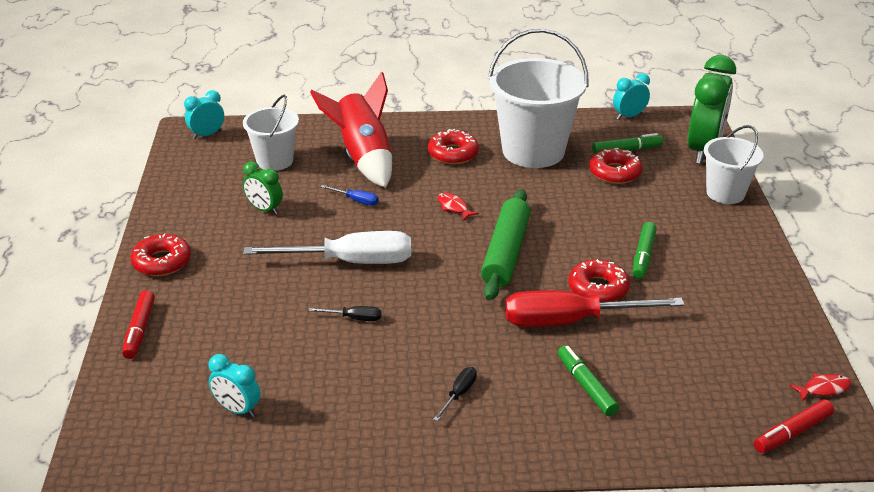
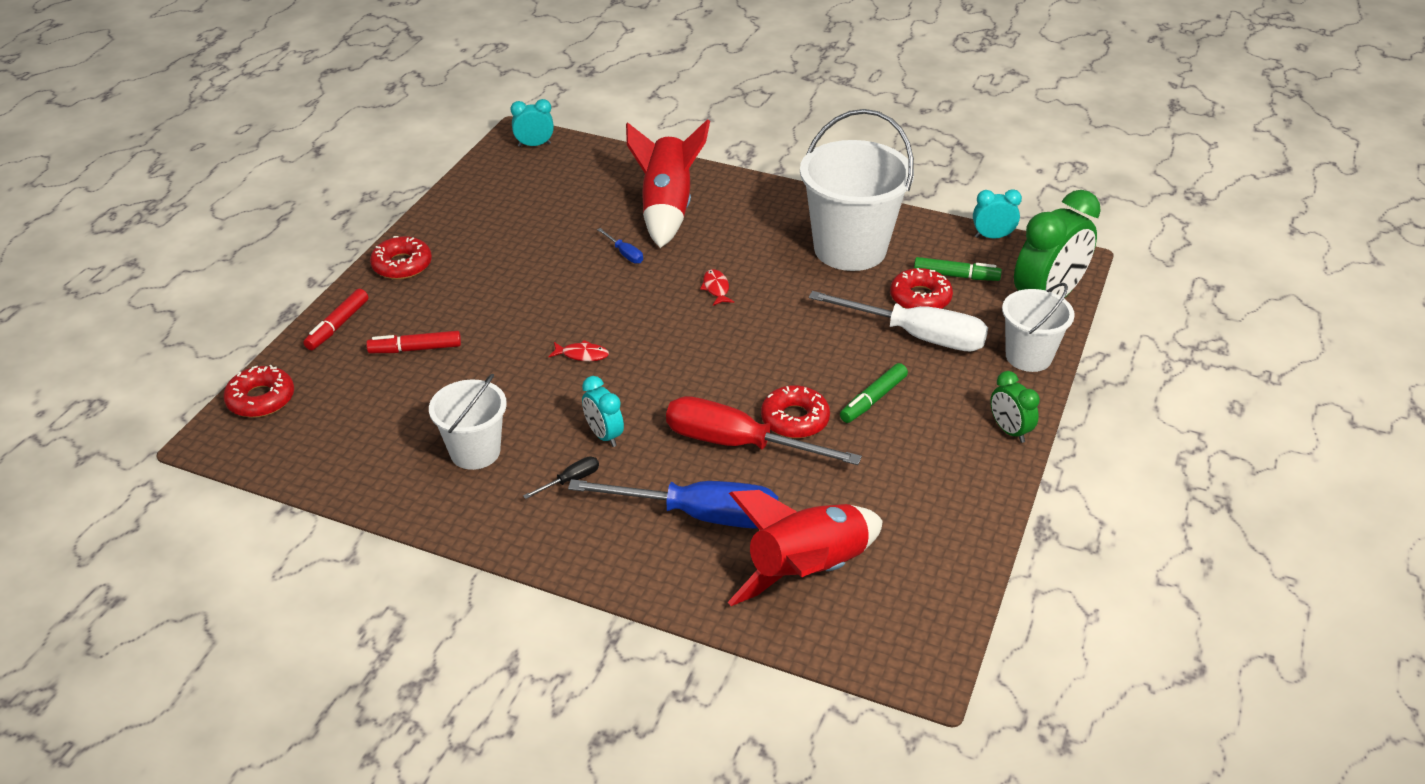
camera: 25 degrees right, 5 degrees up
(237, 409) = (366, 427): turquoise clock -> turquoise clock (604, 435)
(264, 209) = (531, 238): green clock -> green clock (1009, 431)
(275, 161) = (578, 190): white bucket -> white bucket (475, 452)
(350, 262) = (570, 316): white screwdriver -> white screwdriver (917, 336)
(354, 318) = (531, 374): black screwdriver -> none
(453, 154) = (761, 229): red donut -> red donut (261, 399)
(505, 253) = (730, 352): green rolling pin -> none
(586, 386) = (699, 515): green marker -> blue screwdriver
(704, 401) = (807, 571): none -> red rocket
(792, 433) = (872, 636): red marker -> red marker (415, 349)
(823, 389) = (948, 604): red fish -> red fish (582, 355)

